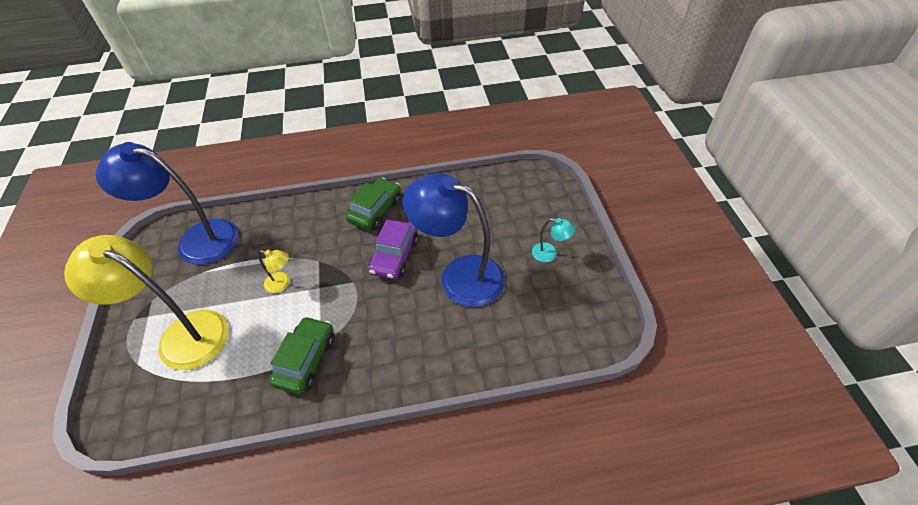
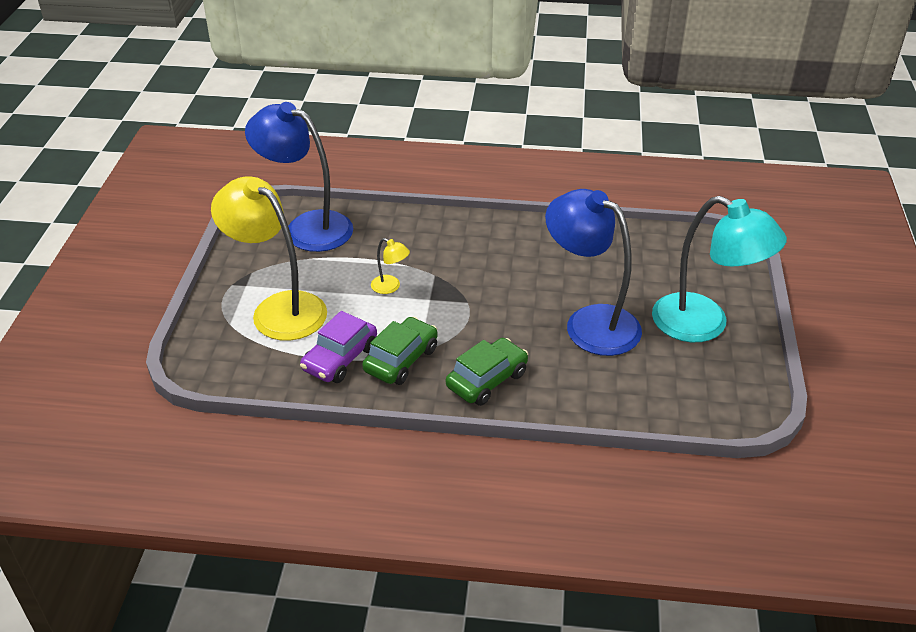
camera: 15 degrees right, 10 degrees down
(376, 210) = (511, 239): green car -> green car (487, 380)
(394, 256) = (521, 288): purple car -> purple car (340, 358)
(550, 253) = (704, 325): turquoise lamp -> turquoise lamp, size x2.43

